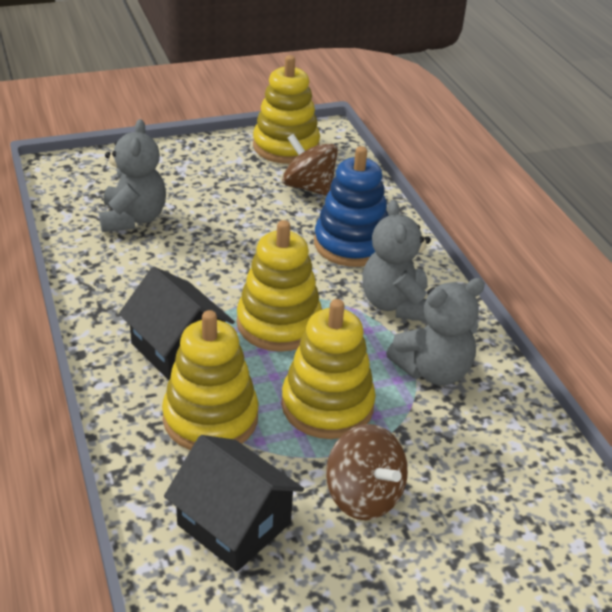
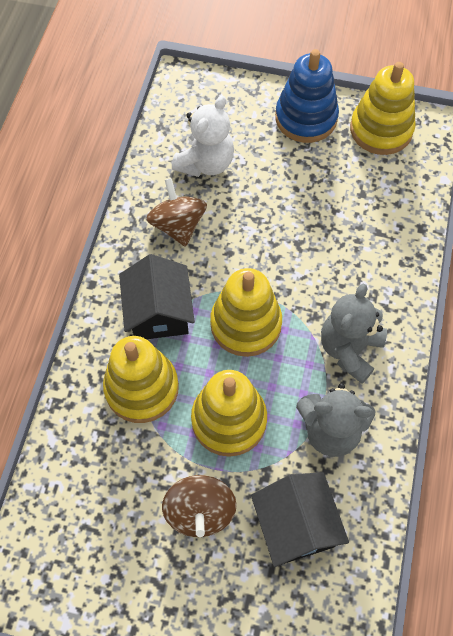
camera: 35 degrees right, 25 degrees up
(133, 218) = (205, 163): grey teddy bear -> white teddy bear
(234, 524) = (101, 485): black house -> black house (296, 525)
(308, 187) = (367, 187): brown spinning top -> brown spinning top (178, 225)
(351, 244) = (359, 268): blue stacking toy -> blue stacking toy (306, 118)

